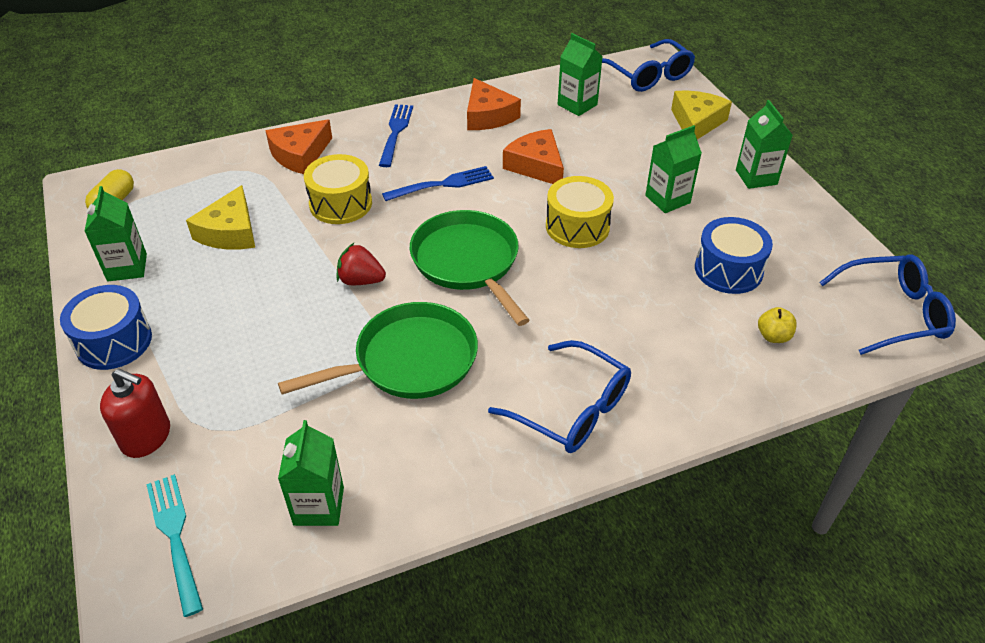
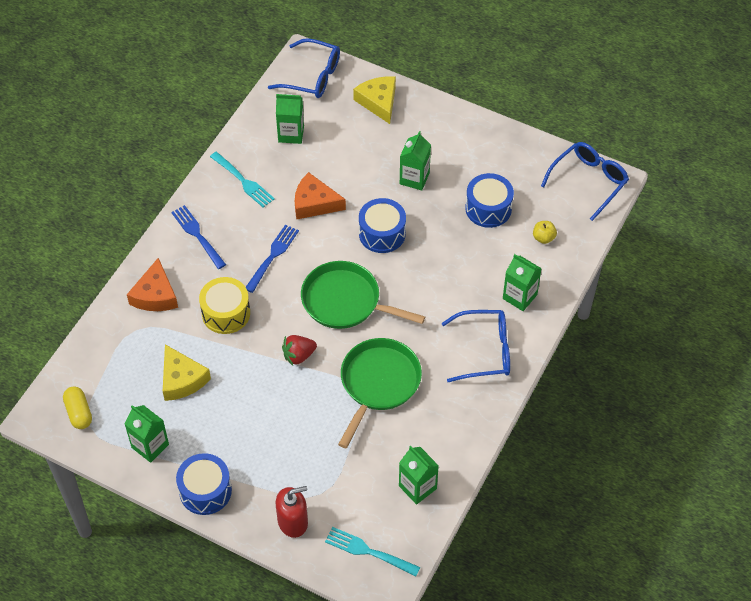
camera: 40 degrees left, 10 degrees up
(488, 115) = (243, 181): orange cheese -> turquoise fork
(577, 226) = (382, 233): yellow drum -> blue drum
(756, 177) = (449, 127): green carton -> green carton (519, 296)

